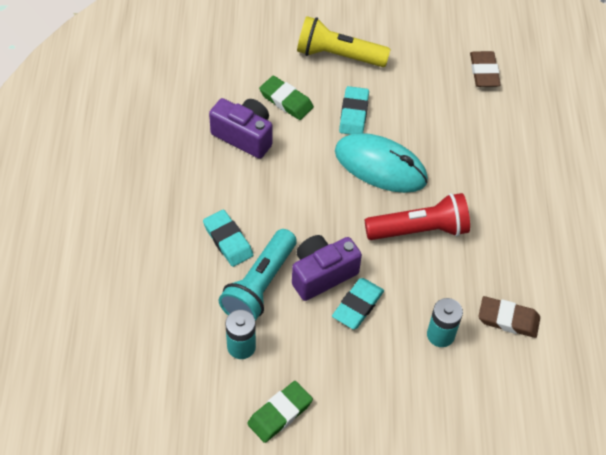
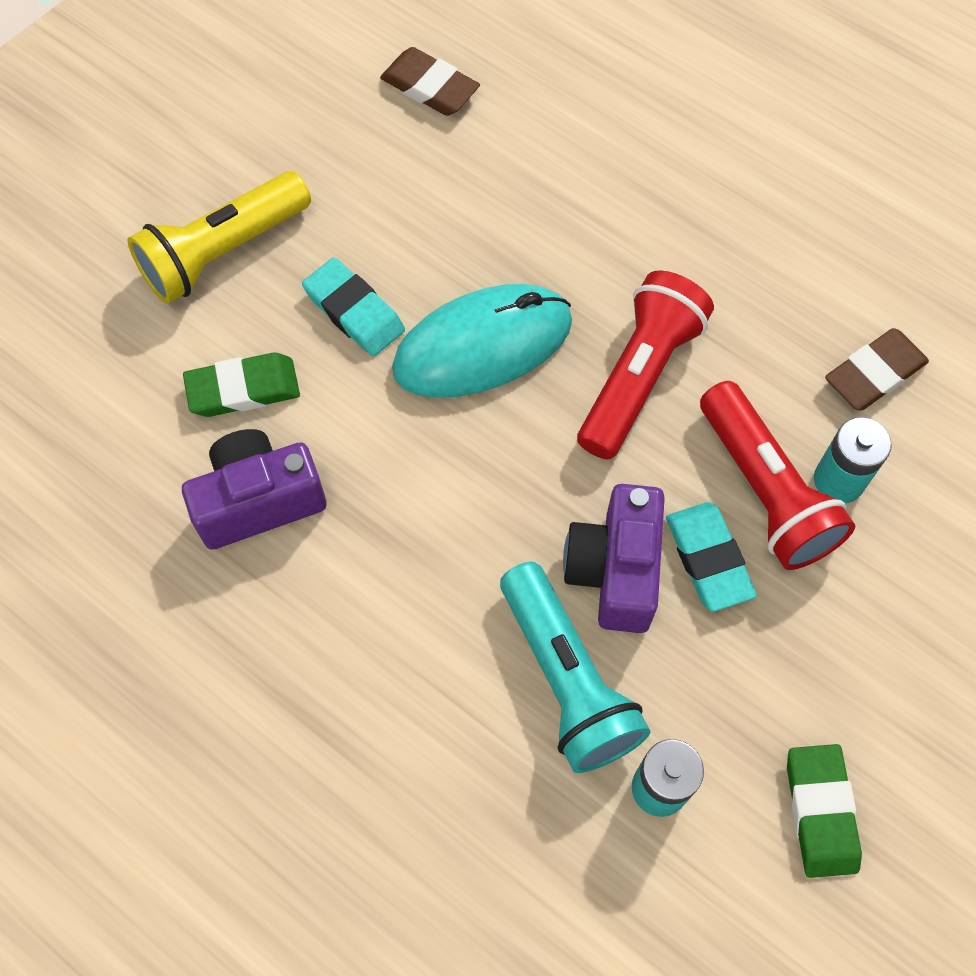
camera: 50 degrees left, 10 degrees up
(228, 240) = (443, 670): turquoise eraser -> none
(409, 309) = (765, 491): none -> red flashlight

